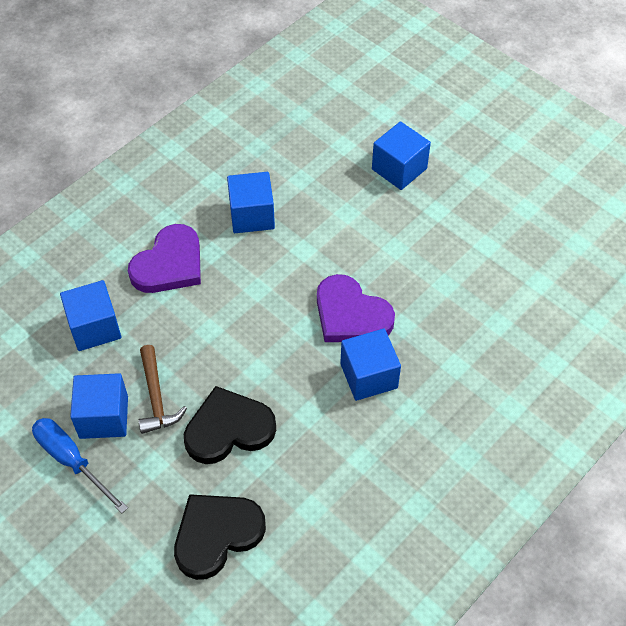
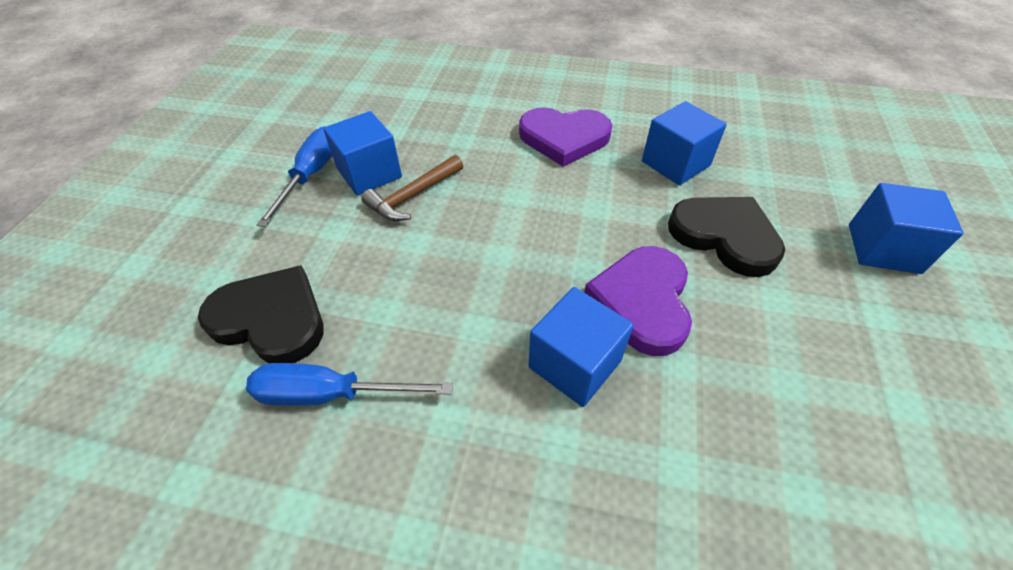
camera: 60 degrees right, 5 degrees down
(94, 327) = (458, 127): blue cube -> none
(228, 429) = (410, 265): black heart -> black heart (725, 236)
(304, 516) = (331, 394): none -> blue screwdriver

